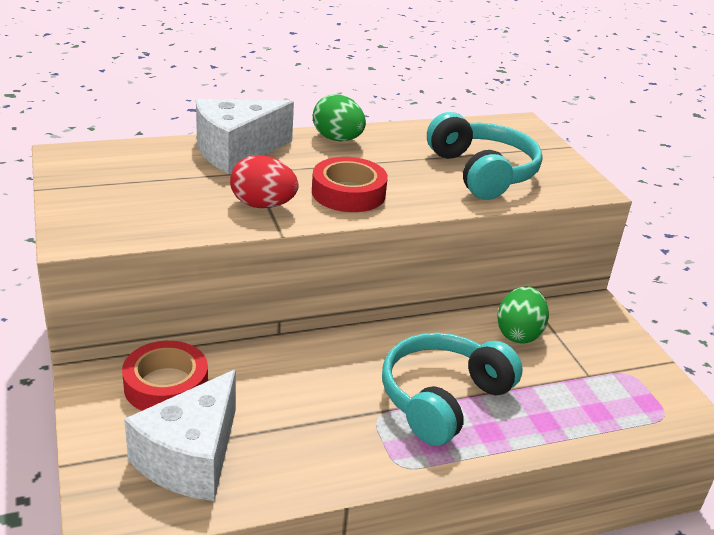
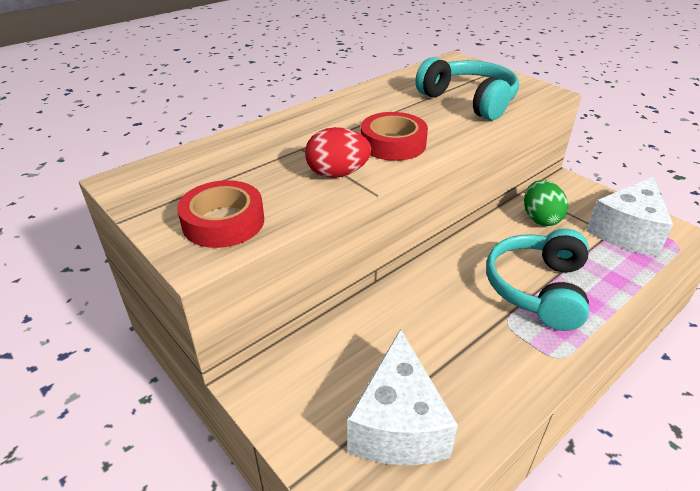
camera: 20 degrees left, 5 degrees up
(166, 385) = (323, 363): red tape -> red tape (223, 222)
(236, 151) = (272, 135): white cheese -> white cheese (627, 232)
(337, 139) = (342, 104): green egg -> none

